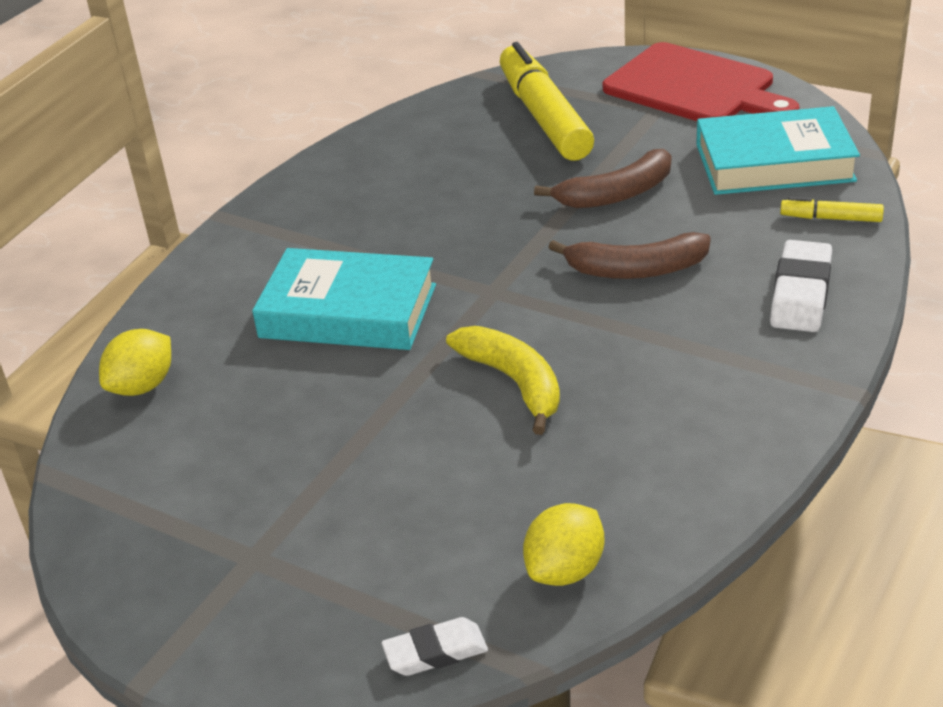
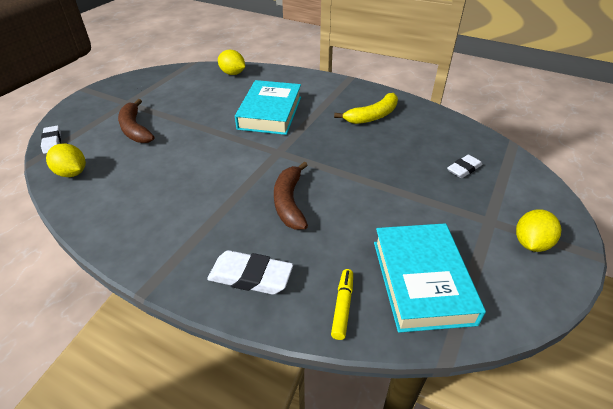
camera: 85 degrees right, 5 degrees up
(514, 382) = (202, 159): yellow banana -> yellow banana (373, 116)
(544, 117) = (463, 169): yellow marker -> white eraser
(616, 194) = (372, 197): brown banana -> brown banana (135, 129)
(695, 87) = (530, 243): red cutting board -> yellow lemon

